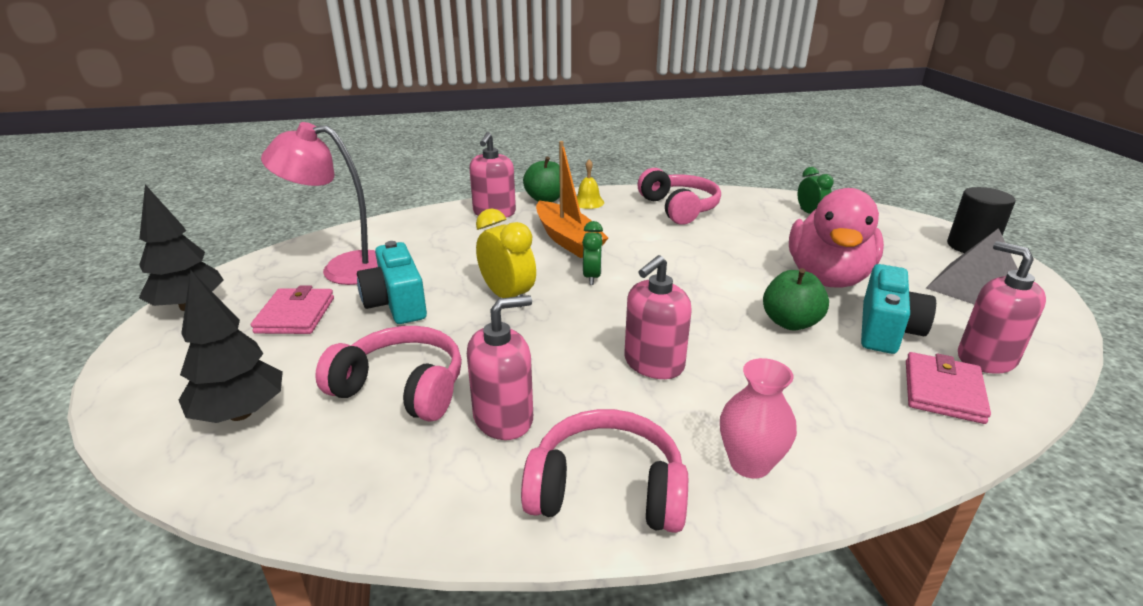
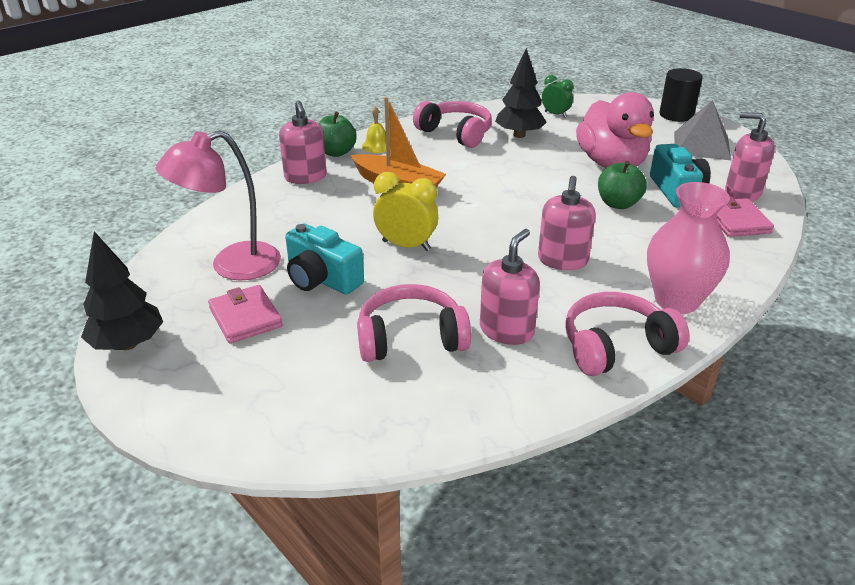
camera: 30 degrees left, 5 degrees up
(240, 413) = (309, 401): black tree -> black tree (519, 135)
(592, 277) = (452, 210): green clock -> none
(750, 463) = (676, 300): pink vase -> pink vase, size x1.54

